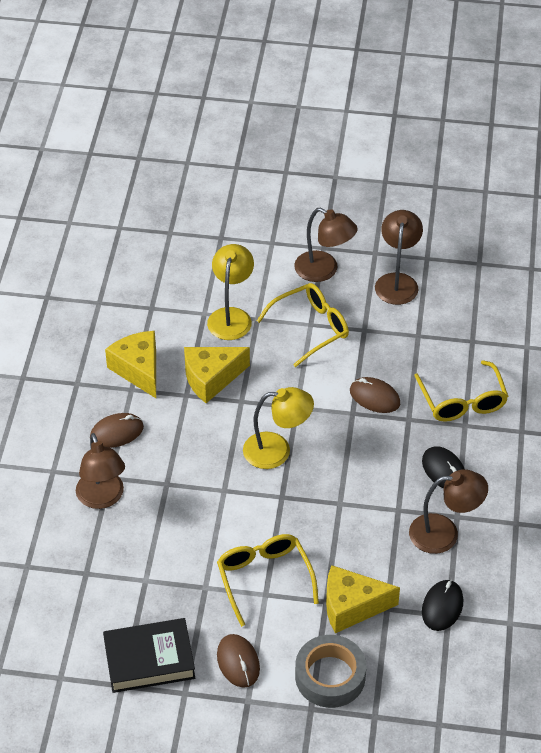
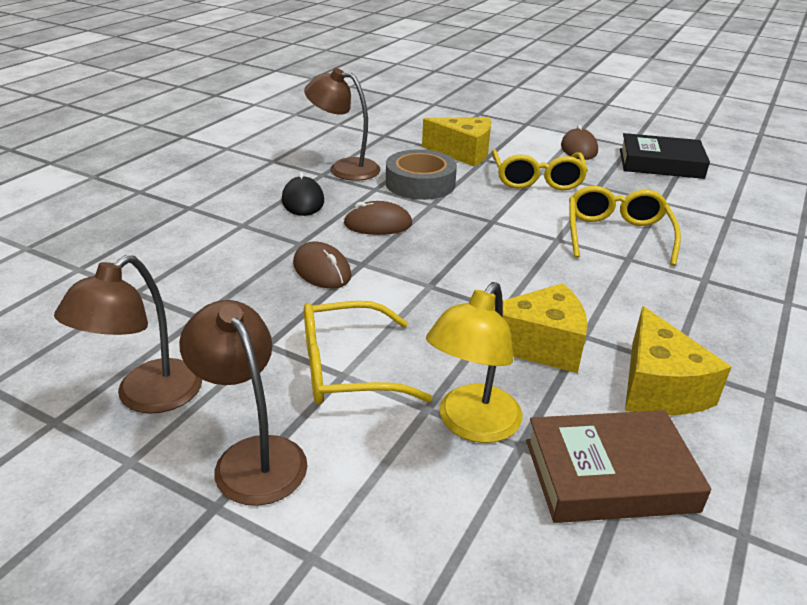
camera: 160 degrees left, 15 degrees down
(102, 498) = (713, 264): brown lamp -> none
(117, 432) = (696, 319): brown mouse -> brown mouse (378, 224)
(159, 311) = (609, 475): none -> brown book
(277, 450) = (478, 254): yellow lamp -> none
(330, 676) = (503, 131): grey tape -> grey tape (420, 183)
(442, 607) = (385, 139): black mouse -> none
(462, 401) = (221, 242): yellow glasses -> yellow glasses (617, 234)

